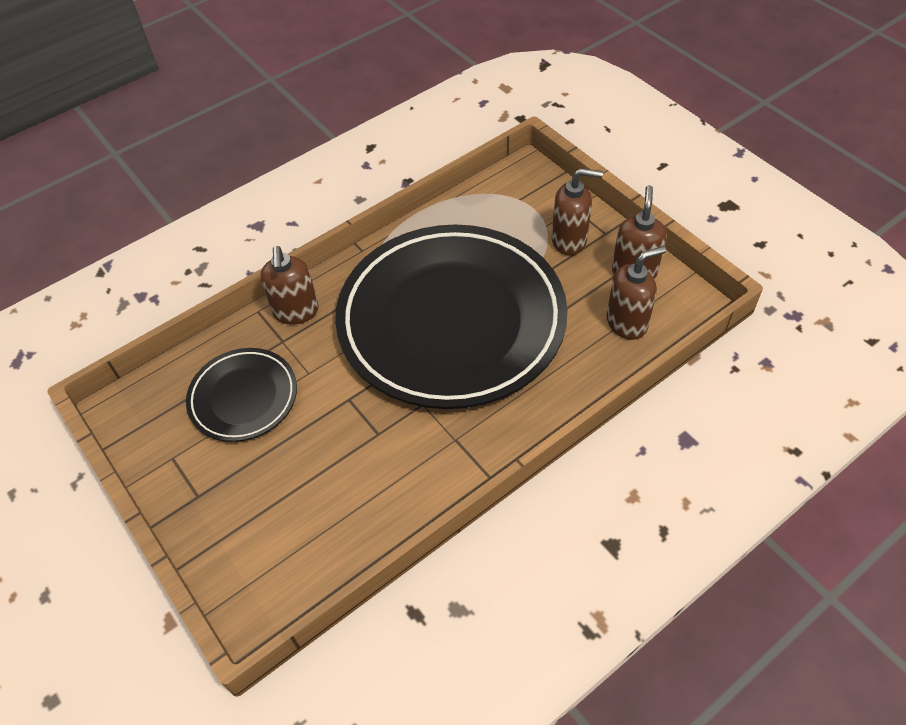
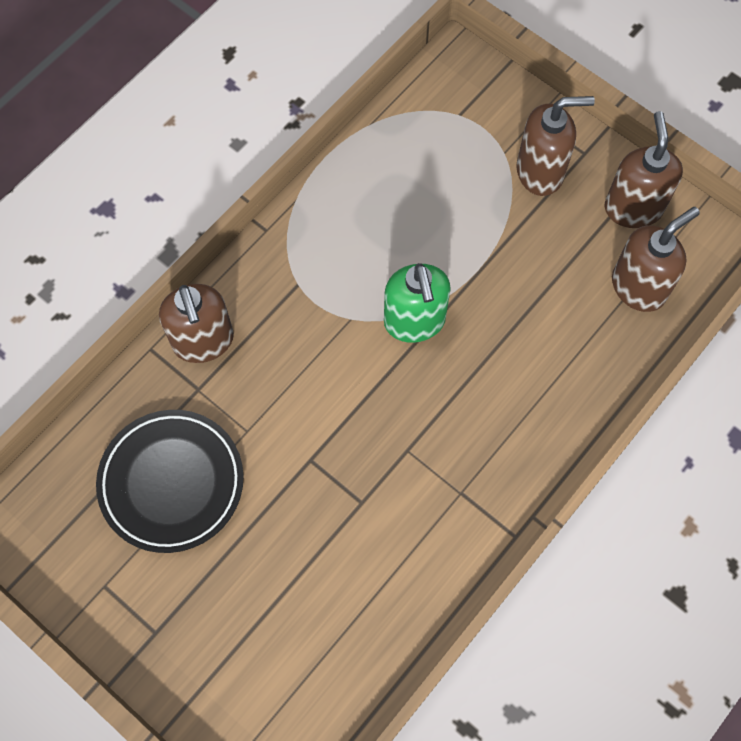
camera: 15 degrees left, 15 degrees up
(451, 321) = (414, 322): black plate -> green soap dispenser

